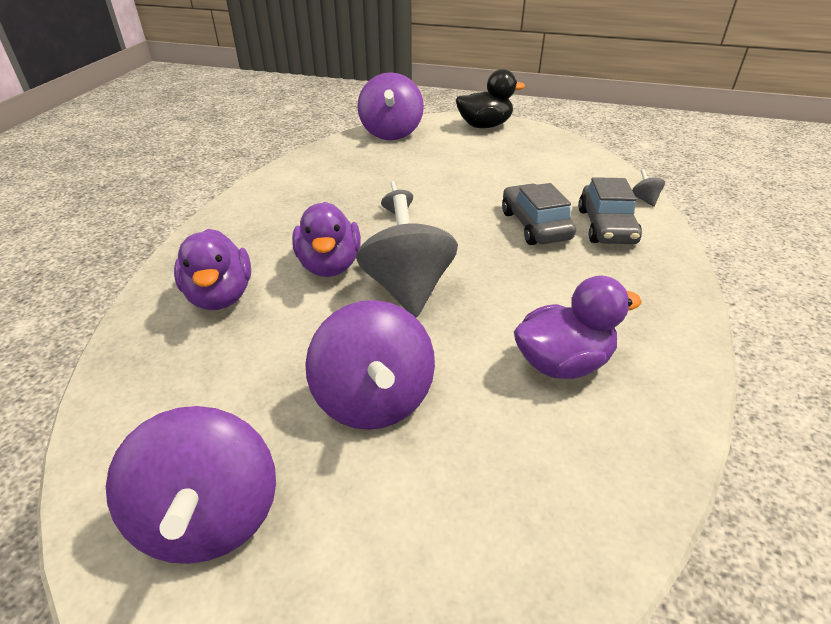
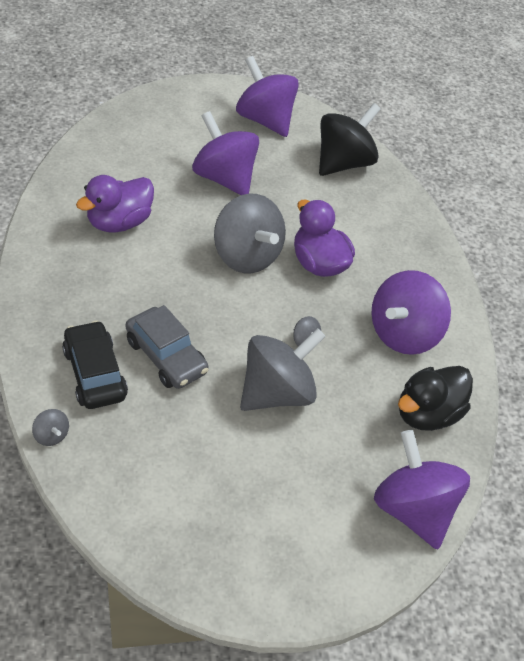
camera: 150 degrees right, 10 degrees up
(164, 383) = (343, 163): none -> black spinning top
(220, 296) = (370, 220): purple duck -> none
(302, 201) = (403, 333): none -> purple spinning top
(445, 190) = (276, 392): none -> grey spinning top
(484, 126) = (295, 579): black duck -> black duck (427, 413)
(606, 226) = (94, 373): grey car -> black car

